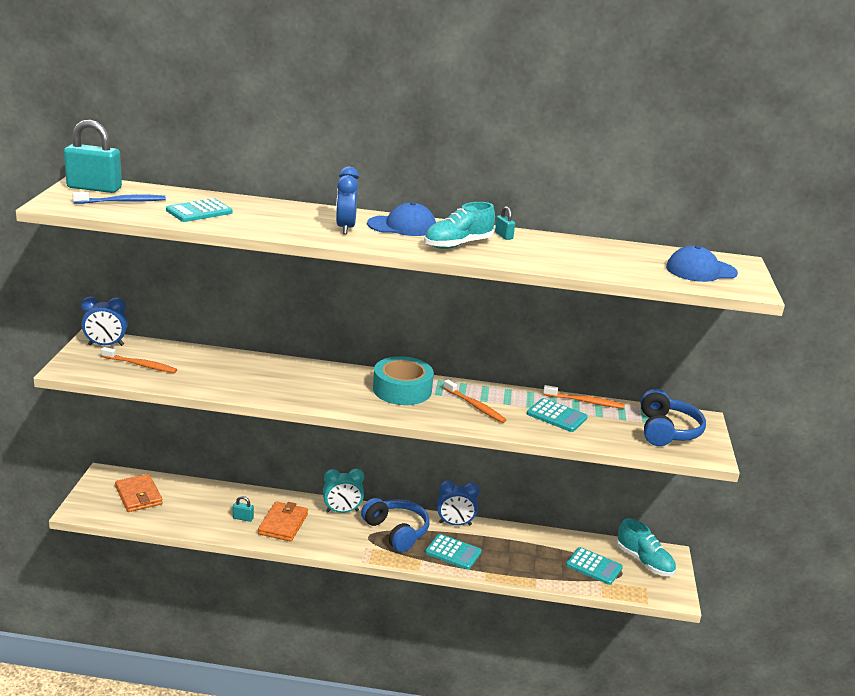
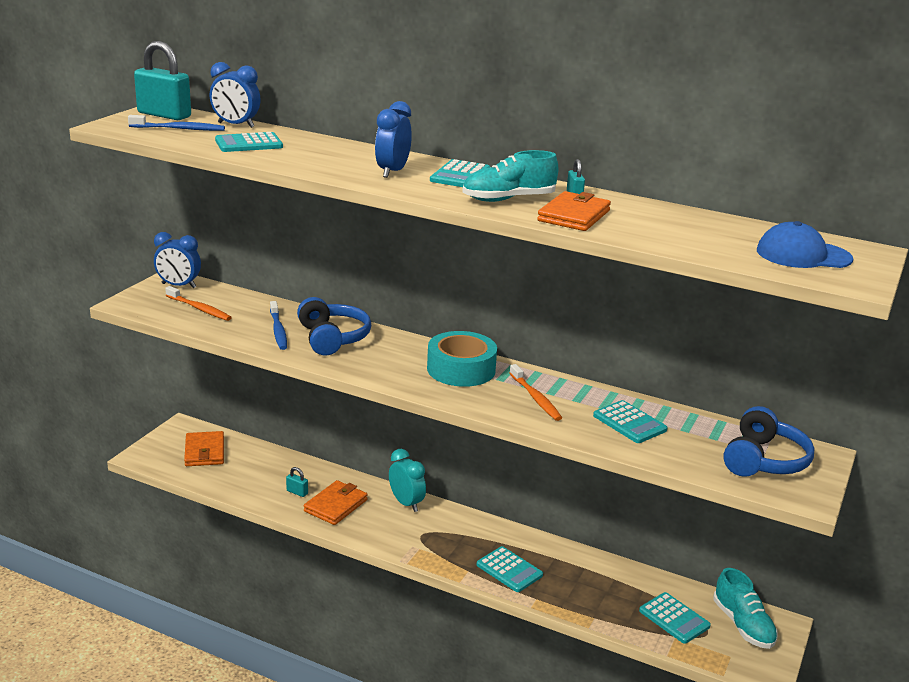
camera: 20 degrees right, 0 degrees up
(226, 376) = (278, 330): none -> blue toothbrush
(342, 511) = (406, 503): turquoise clock -> turquoise clock turned 135 degrees counterclockwise
(396, 531) = (455, 535): blue headphones -> blue headphones (332, 338)
(402, 226) = (460, 175): blue cap -> turquoise calculator
(455, 524) = (528, 539): blue clock -> blue clock (236, 125)
(518, 255) = (573, 216): none -> orange wallet
(585, 401) = (676, 412): orange toothbrush -> none

